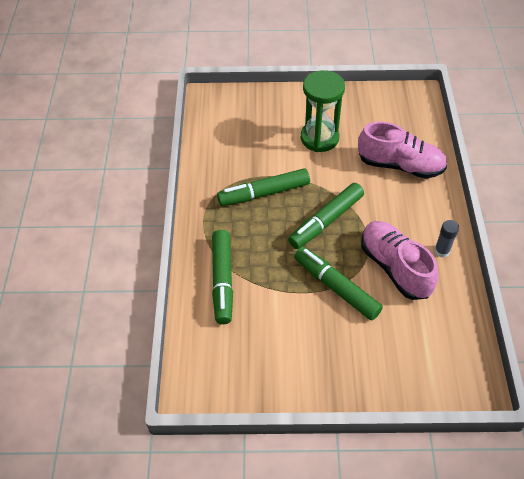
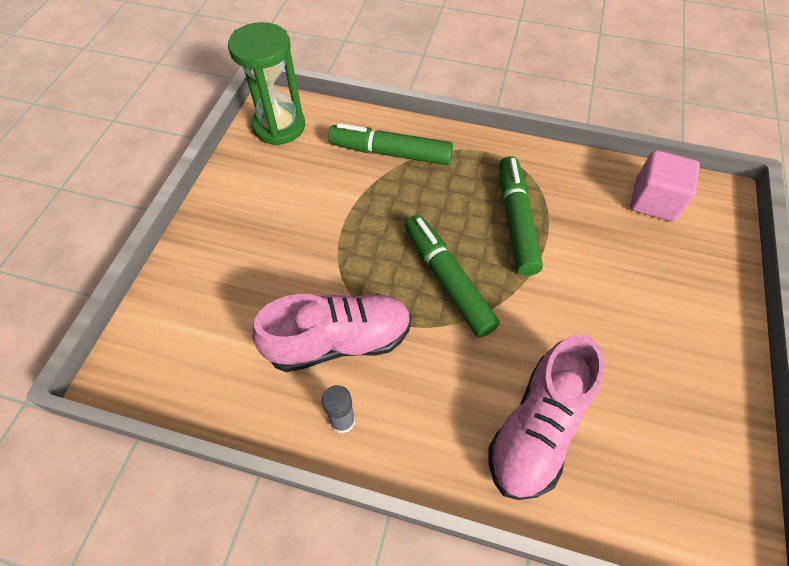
camera: 105 degrees right, 5 degrees up
(222, 127) = (654, 201): none -> pink cube
(319, 138) = (619, 321): green hourglass -> green hourglass (279, 126)
(336, 287) = (336, 260): green marker -> none

